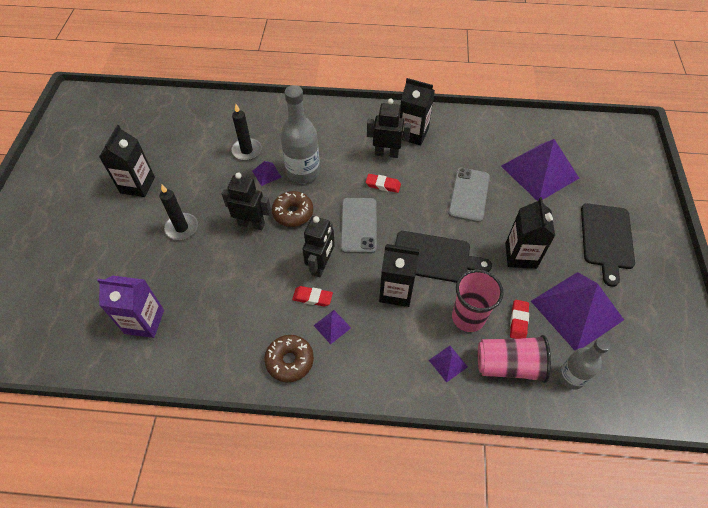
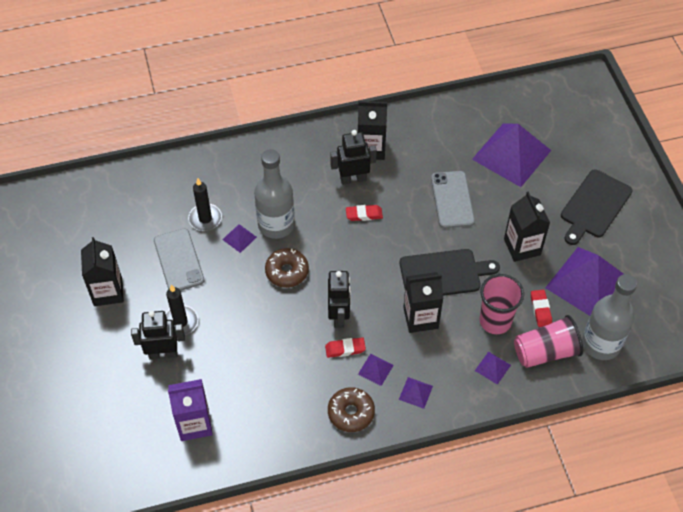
camera: 20 degrees left, 0 degrees up
(251, 224) = (250, 296): black robot -> black robot (163, 353)
(358, 225) = (358, 264): grey phone -> grey phone (178, 260)
(361, 362) = (415, 392): none -> purple pyramid
(571, 376) = (601, 344): grey bottle -> grey bottle, size x1.57
(606, 239) = (594, 206): black cutting board -> black cutting board turned 45 degrees clockwise

